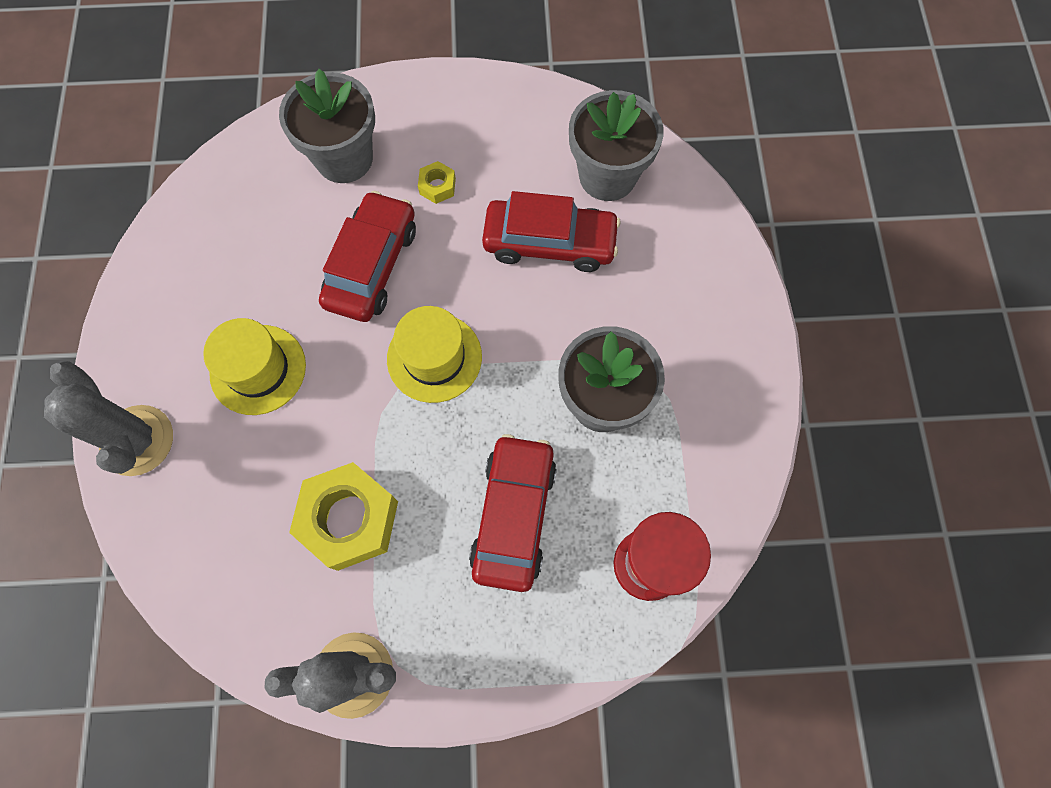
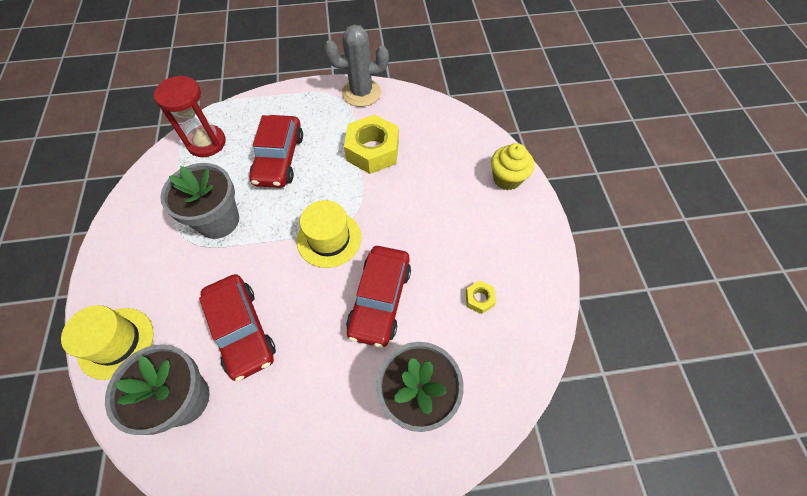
camera: 175 degrees right, 10 degrees down
(137, 440) = (507, 179): grey cactus -> yellow cupcake
(258, 369) = (445, 223): yellow hat -> yellow hat (116, 342)
(437, 186) = (333, 375): yellow nut -> yellow nut (479, 299)
(549, 243) = (241, 330): red car -> red car turned 120 degrees counterclockwise

